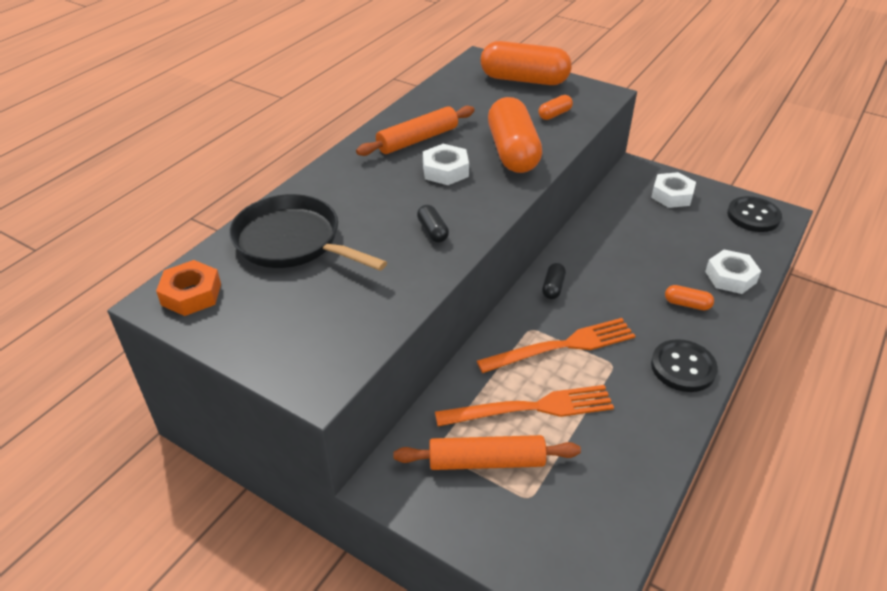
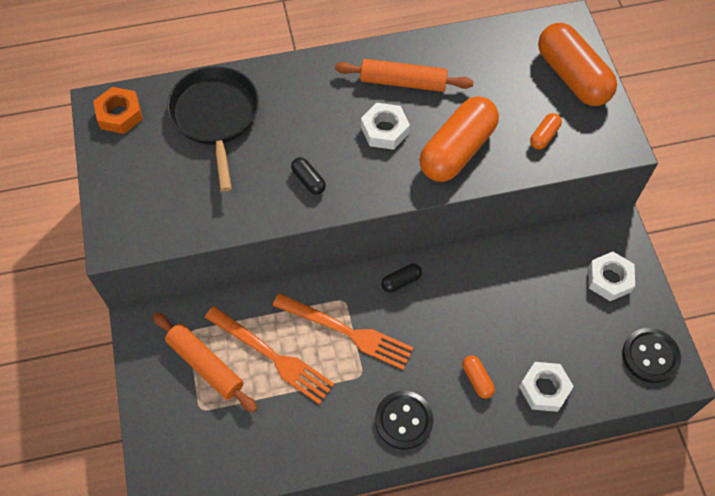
camera: 45 degrees right, 20 degrees up
(432, 231) = (308, 180): black capsule -> black capsule turned 60 degrees counterclockwise
(554, 114) = (544, 136): orange capsule -> orange capsule turned 60 degrees counterclockwise

